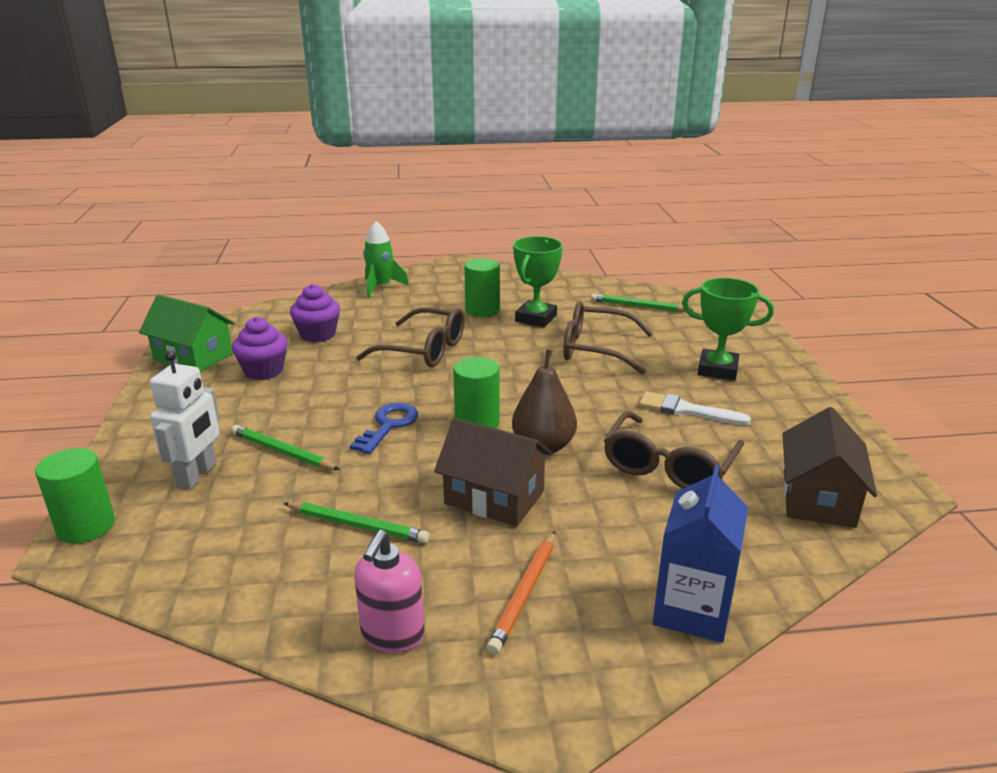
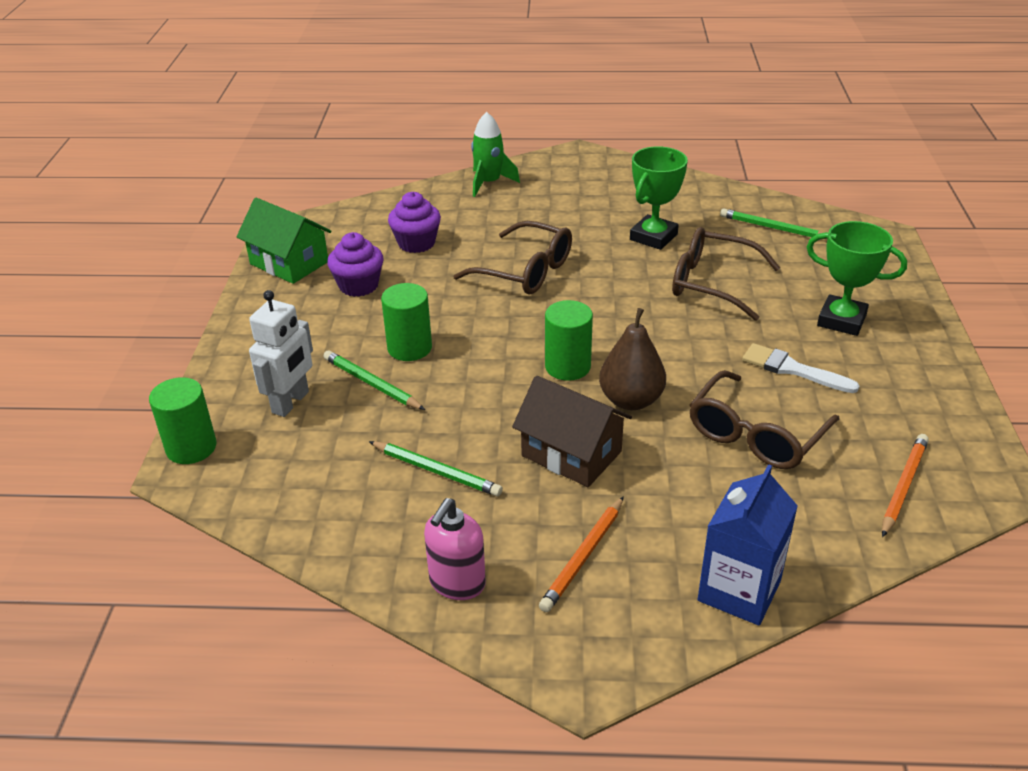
camera: 10 degrees right, 10 degrees up
(388, 425) = (477, 362): blue key -> none
(482, 310) = (596, 222): green cylinder -> green cylinder (409, 348)
(818, 498) = (903, 486): brown house -> orange pencil

